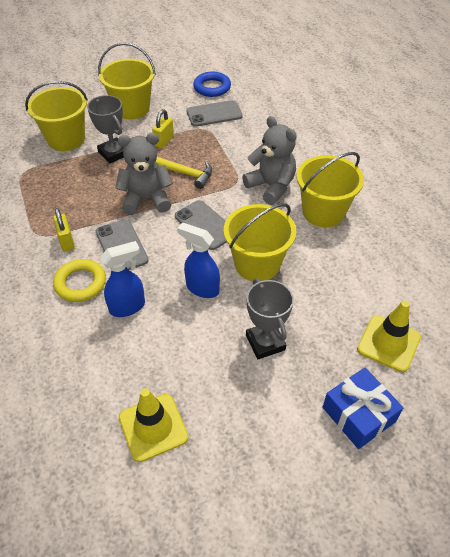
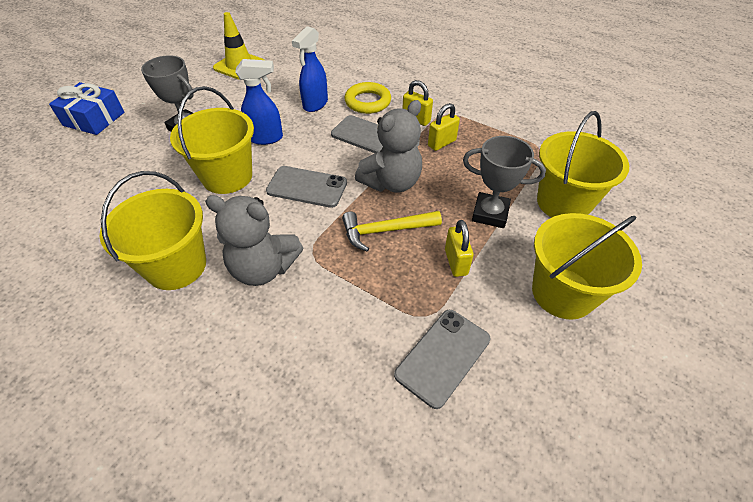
camera: 145 degrees right, 0 degrees up
(77, 211) = (441, 143): none -> yellow padlock
(212, 87) = (510, 427): blue ring -> none
(388, 343) = (71, 169): yellow traffic cone -> none

